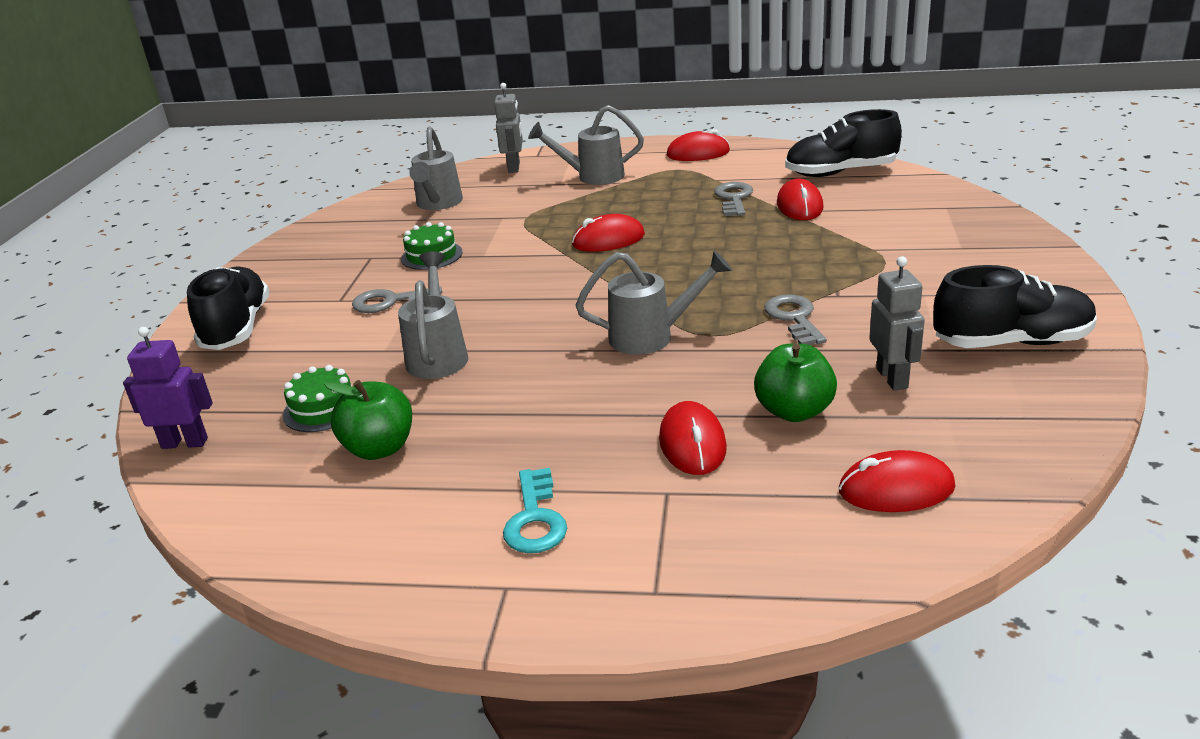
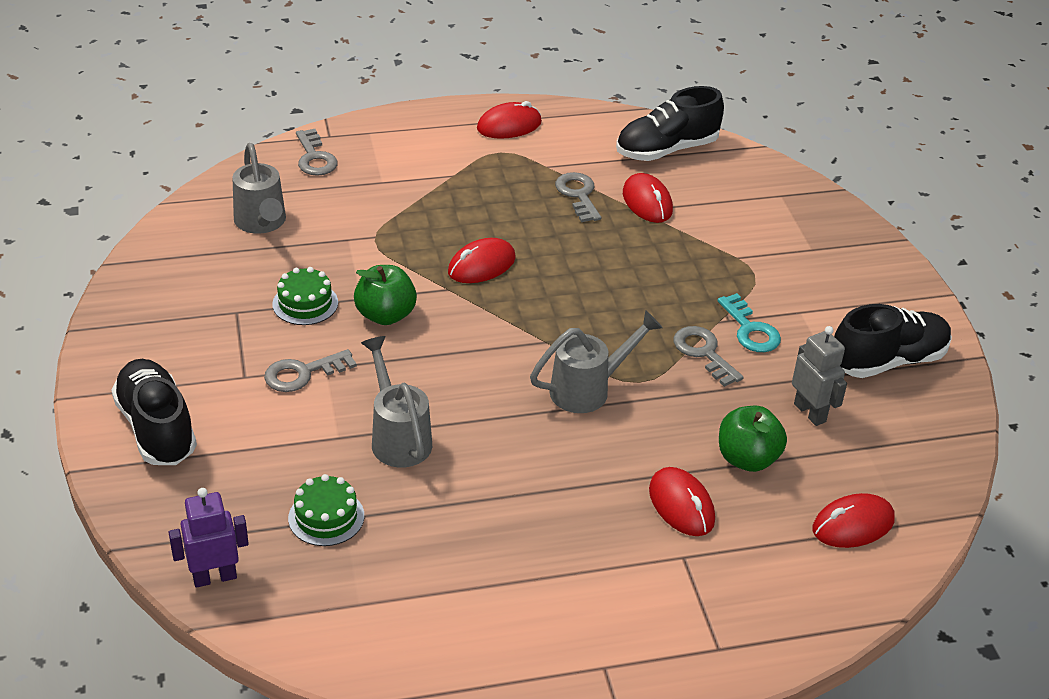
camera: 25 degrees left, 10 degrees up
(379, 448) = (412, 553): green apple -> green apple (385, 315)
(514, 167) = (315, 158): grey robot -> grey key
(535, 519) = (593, 601): turquoise key -> turquoise key (750, 330)
(592, 177) = (413, 169): grey watering can -> none

